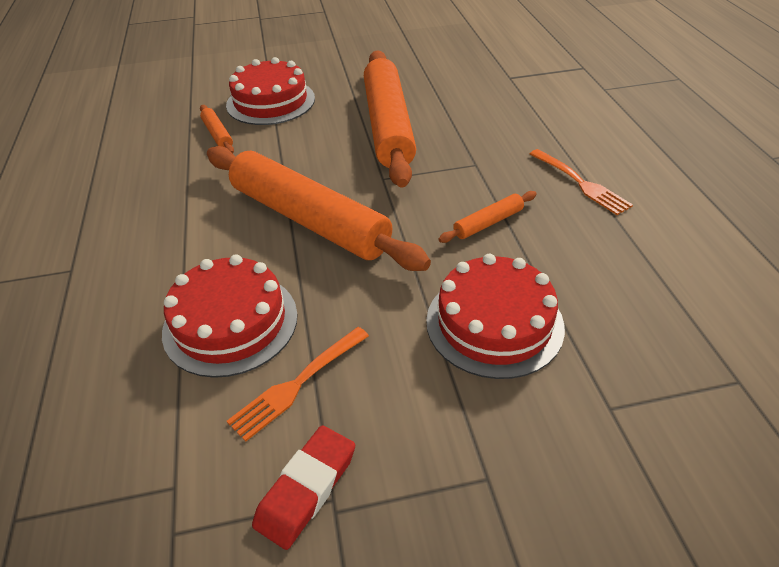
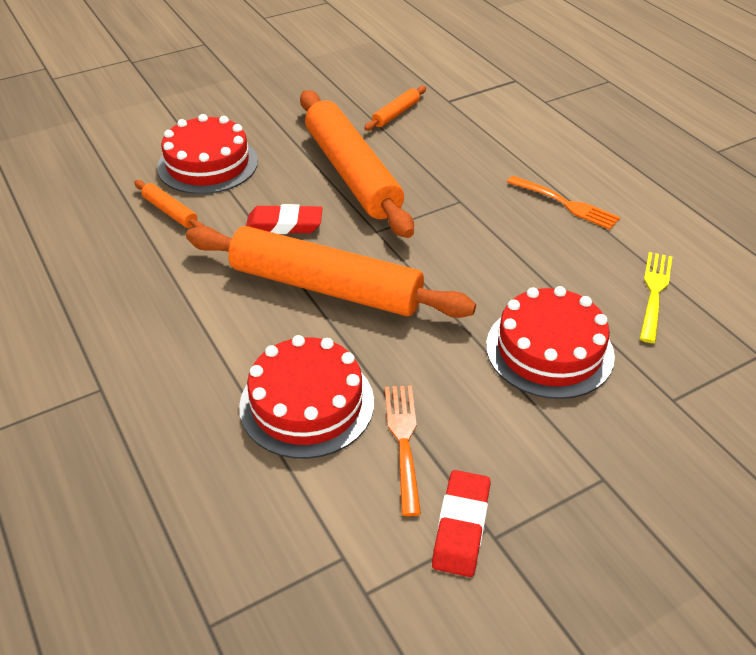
camera: 20 degrees left, 0 degrees up
(298, 383) = (404, 442): orange fork -> orange fork turned 150 degrees clockwise
(304, 160) = (284, 224): none -> red eraser
(488, 223) = (500, 258): orange rolling pin -> orange rolling pin (396, 114)
(638, 288) = (654, 293): none -> yellow fork

